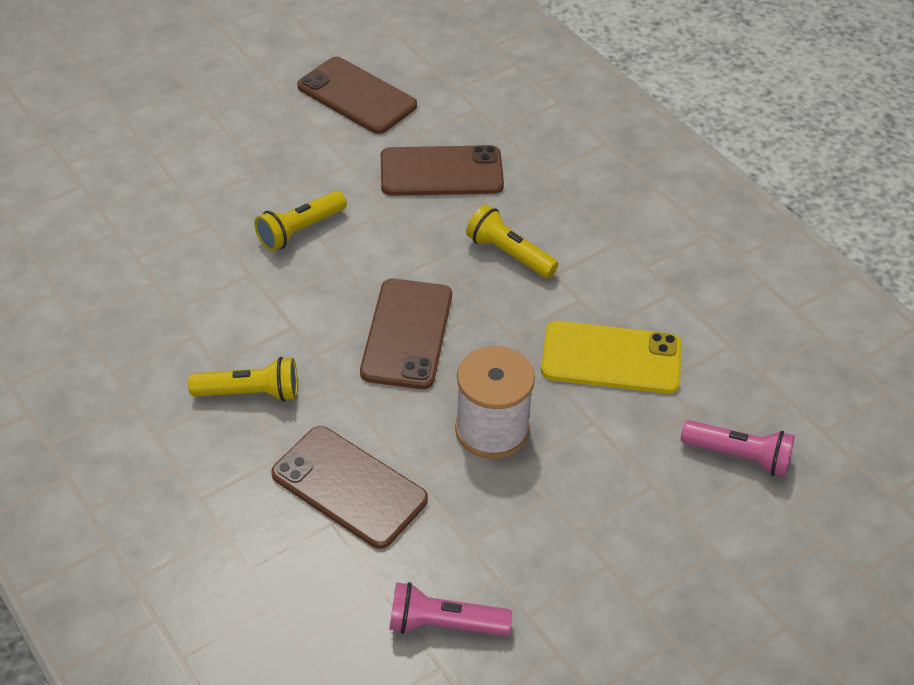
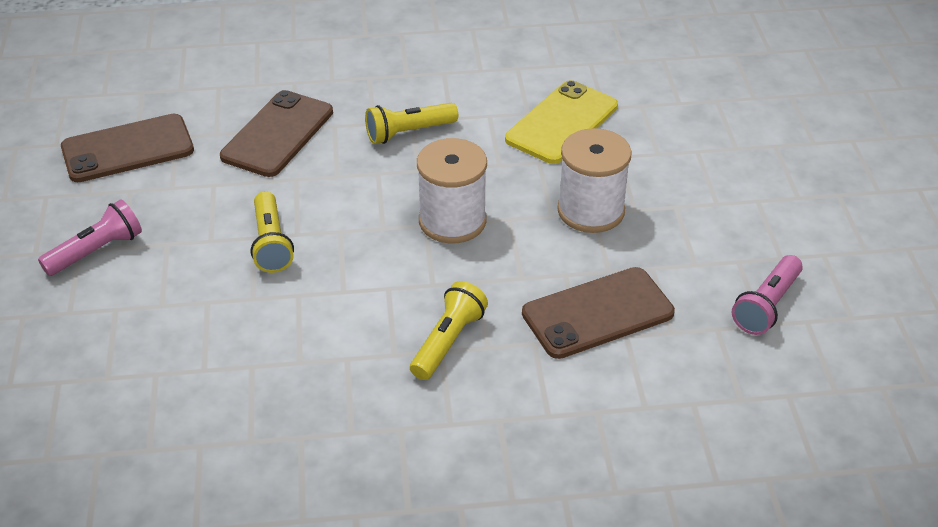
camera: 60 degrees left, 5 degrees down
(407, 334) = (452, 221): brown phone -> white spool
(739, 456) = (697, 101): pink flashlight -> pink flashlight (97, 251)

